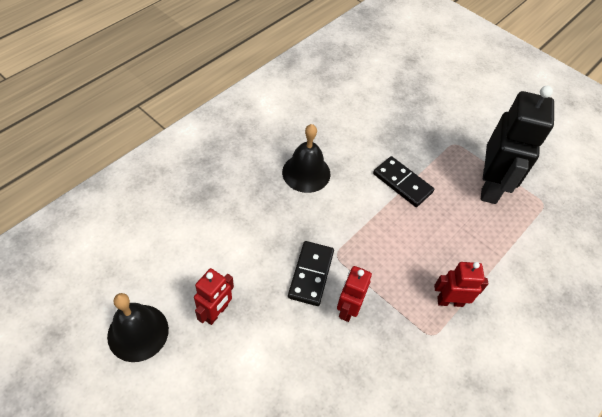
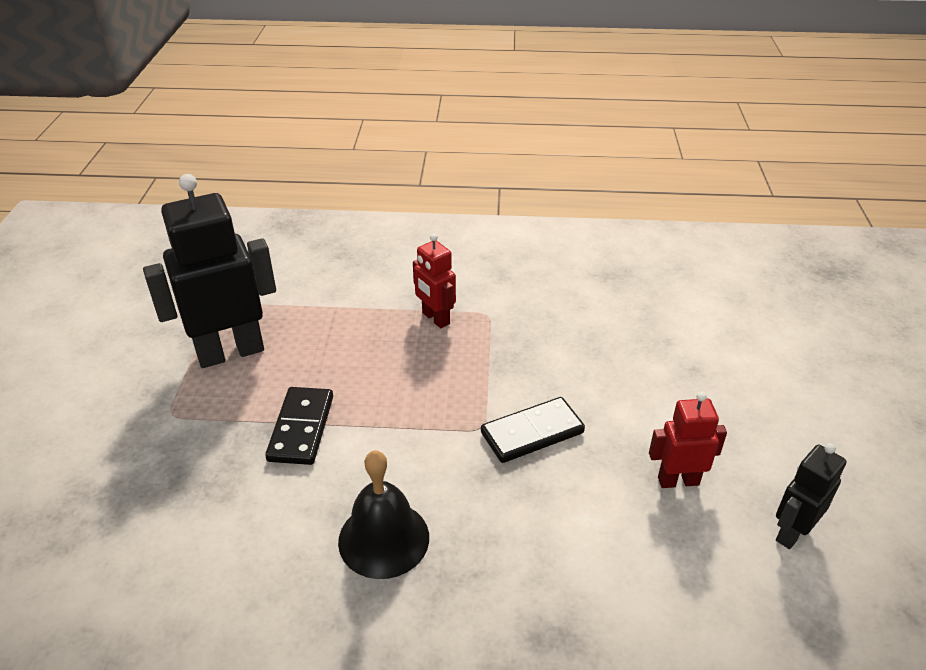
camera: 125 degrees left, 15 degrees down
(138, 332) = (791, 532): black bell -> black robot
(348, 309) = (534, 381): red robot -> none

